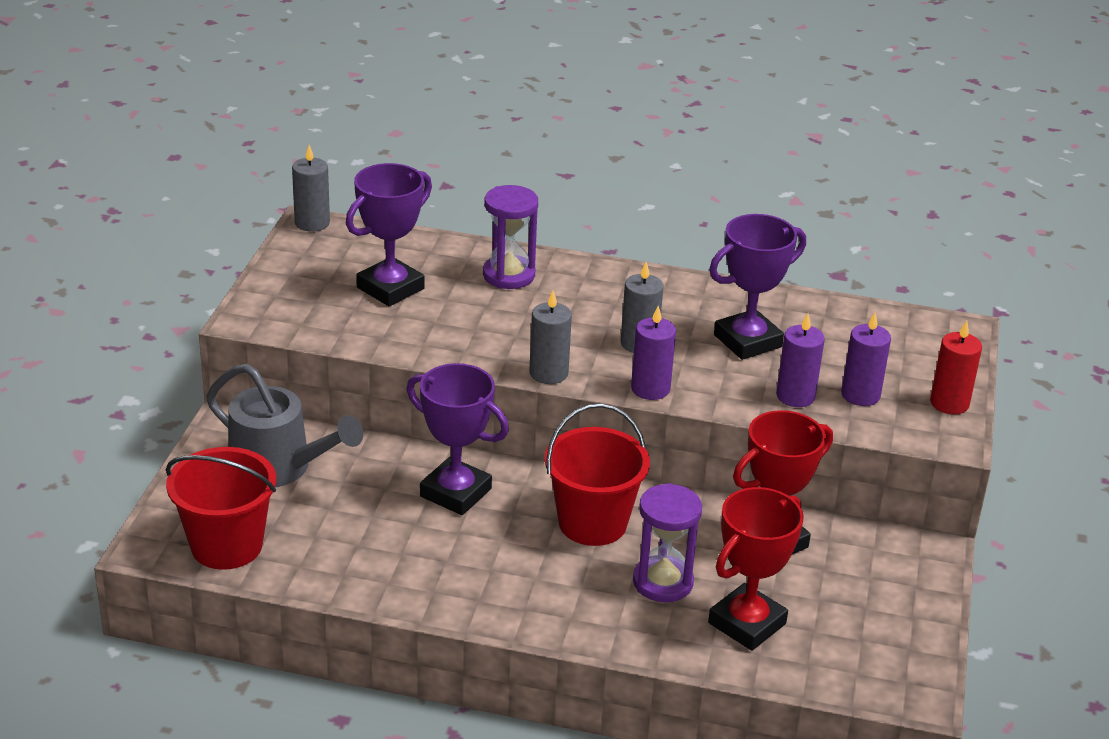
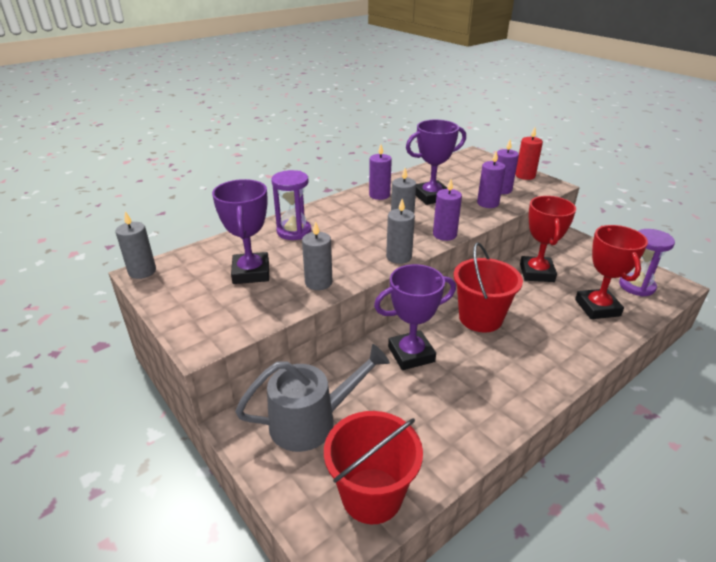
camera: 50 degrees left, 0 degrees up
(425, 339) = (318, 282): none -> grey candle
(663, 582) = (547, 318): purple hourglass -> purple hourglass (636, 286)
(690, 297) = (379, 195): none -> purple candle
(747, 341) = (431, 196): purple trophy -> purple trophy turned 60 degrees clockwise

